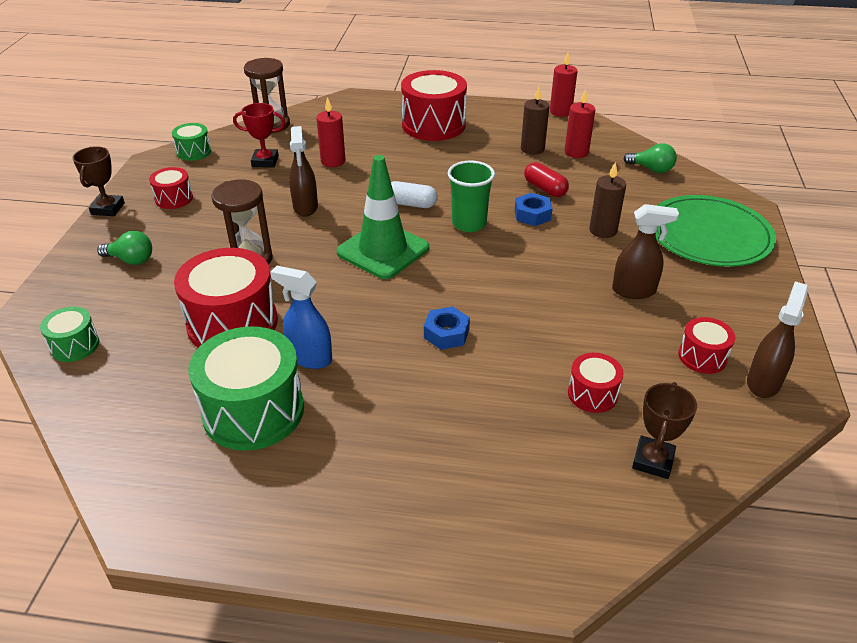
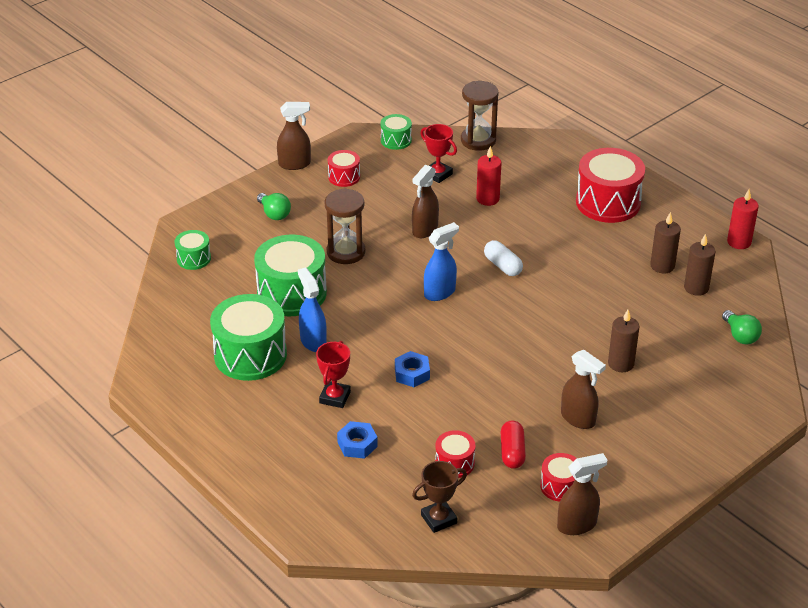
camera: 40 degrees right, 0 degrees up
(108, 209) = (295, 164): brown trophy -> brown spray bottle
(232, 323) = (292, 293): red drum -> green drum
(383, 250) = (440, 292): green traffic cone -> blue spray bottle
(398, 401) = (335, 397): none -> red trophy
(469, 223) = (526, 304): green cup -> none
(532, 215) = (583, 322): blue nut -> blue nut (357, 444)
(545, 189) = (623, 306): red capsule -> red capsule (512, 452)
(576, 152) = (696, 288): red candle -> brown candle
(709, 235) = (701, 413): green plate -> none

